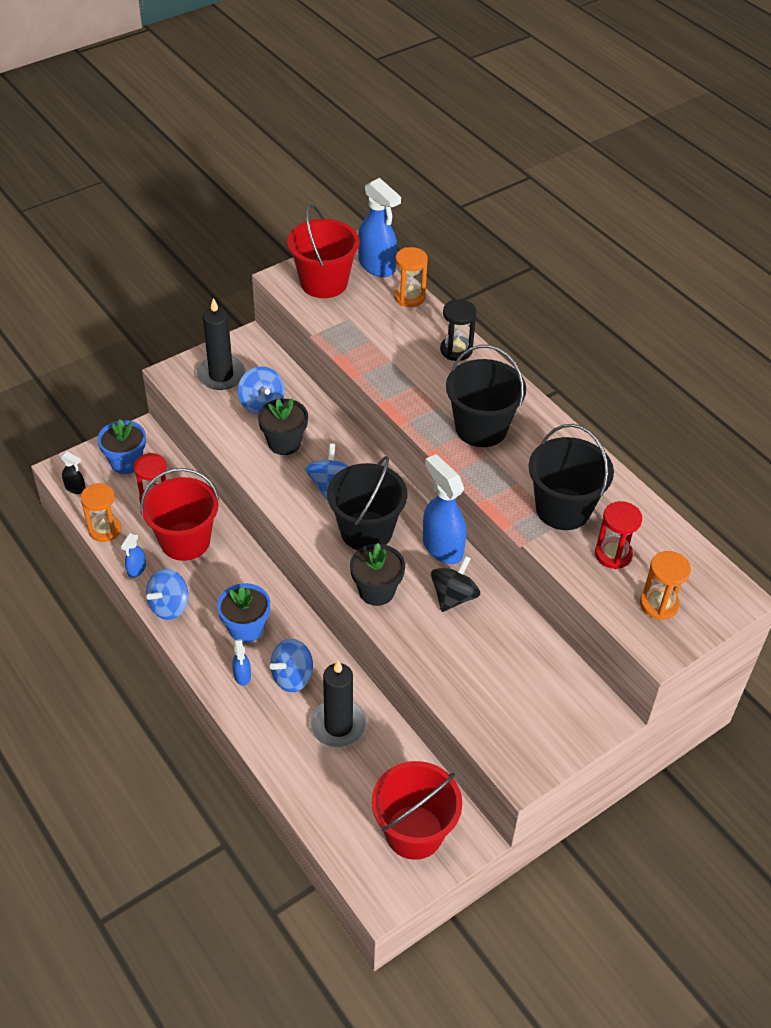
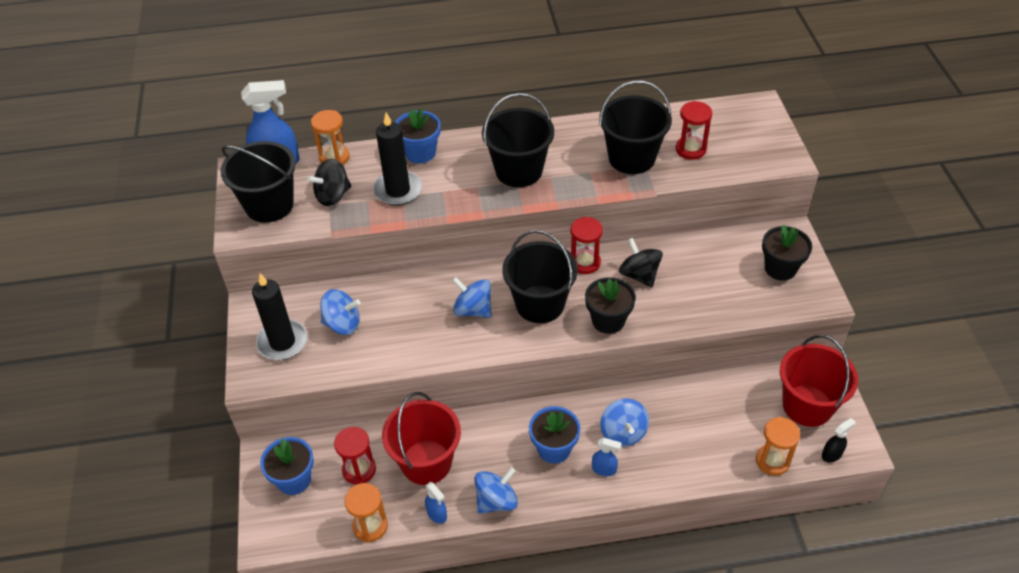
camera: 60 degrees left, 0 degrees up
(75, 488) = (298, 536): black spray bottle -> black spray bottle (832, 454)
(169, 606) = (496, 501): blue spinning top -> blue spinning top turned 105 degrees counterclockwise
(284, 443) = (402, 324): black flower pot -> black flower pot (780, 268)
(324, 283) = (269, 205): red bucket -> black bucket
(338, 725) = (687, 418): black candle -> black candle (398, 190)
(361, 316) = (333, 196): none -> black spinning top
(442, 547) = (585, 263): blue spray bottle -> red hourglass
(456, 350) = (420, 153): black hourglass -> blue flower pot
(659, 604) = (748, 145): orange hourglass -> orange hourglass (772, 461)

